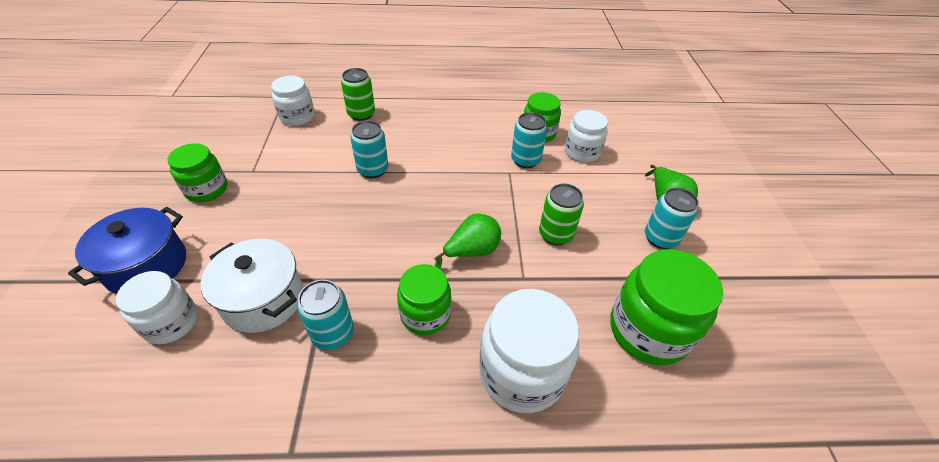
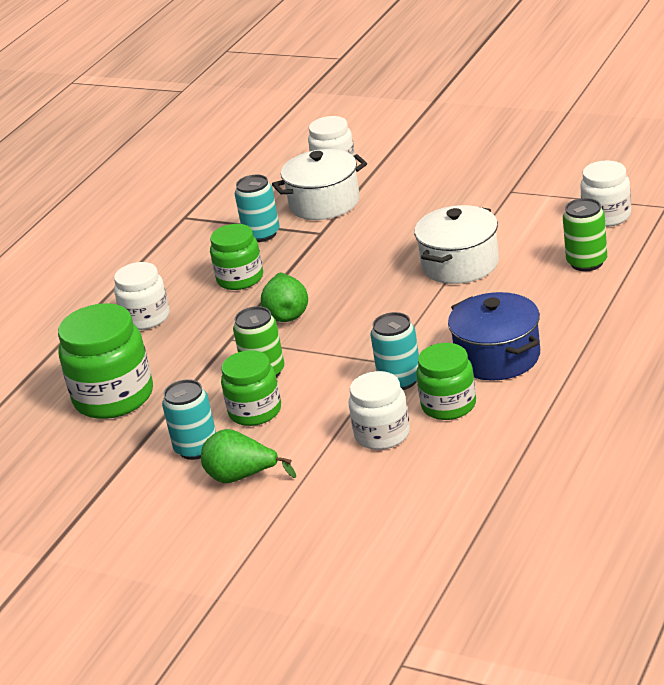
camera: 125 degrees right, 15 degrees down
(146, 266) = (407, 150): blue pot -> blue pot (497, 357)
(207, 189) = (495, 168): green jar -> green jar (255, 411)
(373, 170) = (460, 264): turquoise can -> white pot
(521, 372) = (146, 318): white jar -> white jar, size x0.64

